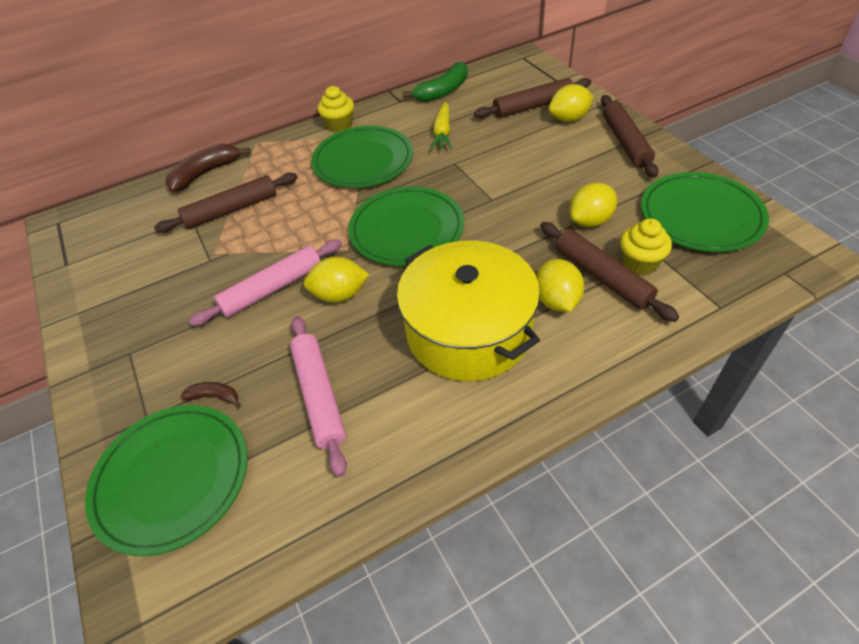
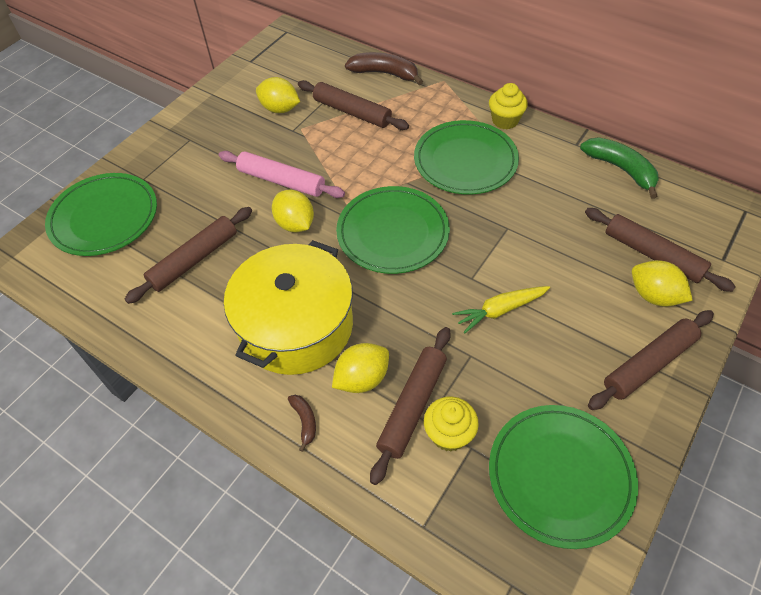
camera: 60 degrees right, 5 degrees up
(214, 396) = (172, 203): brown banana -> brown banana (304, 421)
(319, 396) = (194, 259): pink rolling pin -> brown rolling pin
(442, 133) = (548, 199): yellow carrot -> yellow carrot (500, 310)
(443, 91) = (620, 169): green banana -> green banana turned 150 degrees counterclockwise
(590, 221) = (488, 371): yellow lemon -> yellow lemon (280, 109)

